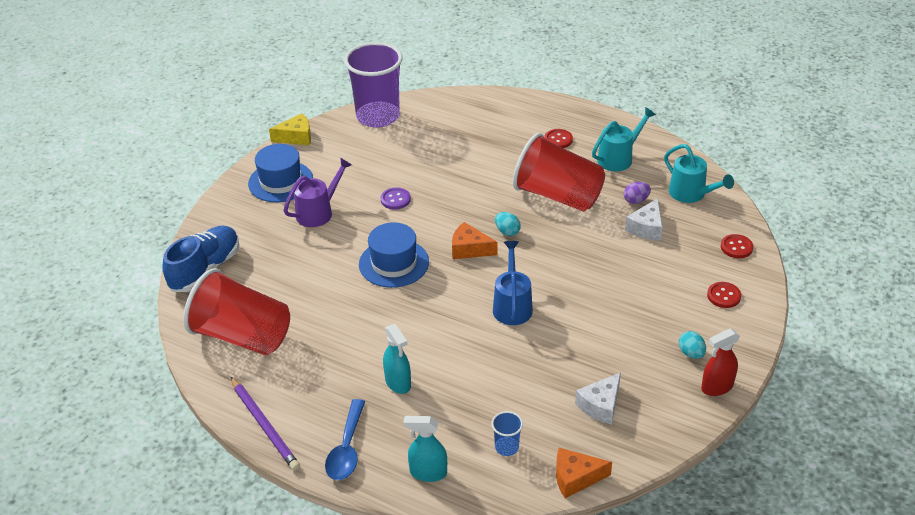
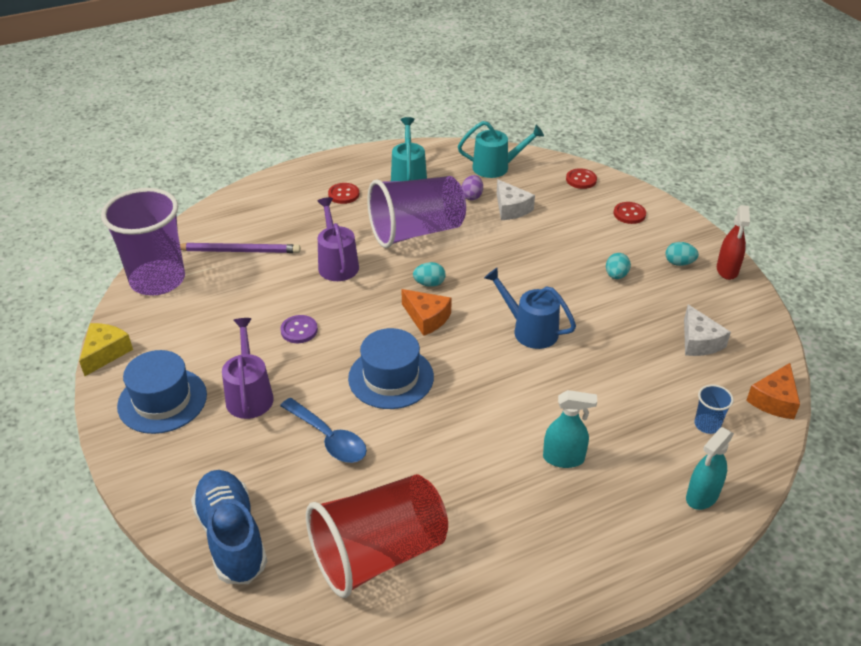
camera: 55 degrees left, 0 degrees up
(264, 425) = (538, 600): purple pencil -> purple pencil (239, 251)
(347, 449) = (625, 544): blue spoon -> blue spoon (329, 438)
(469, 249) = (427, 318): orange cheese -> orange cheese turned 105 degrees counterclockwise
(479, 178) = (337, 263): none -> purple watering can
(558, 196) = (416, 232): red cup -> purple cup
(630, 323) = (616, 275): none -> turquoise egg

